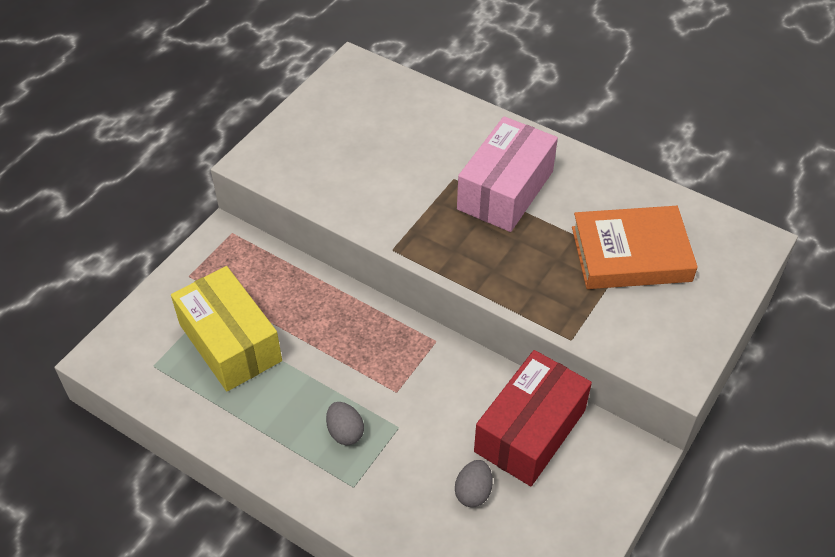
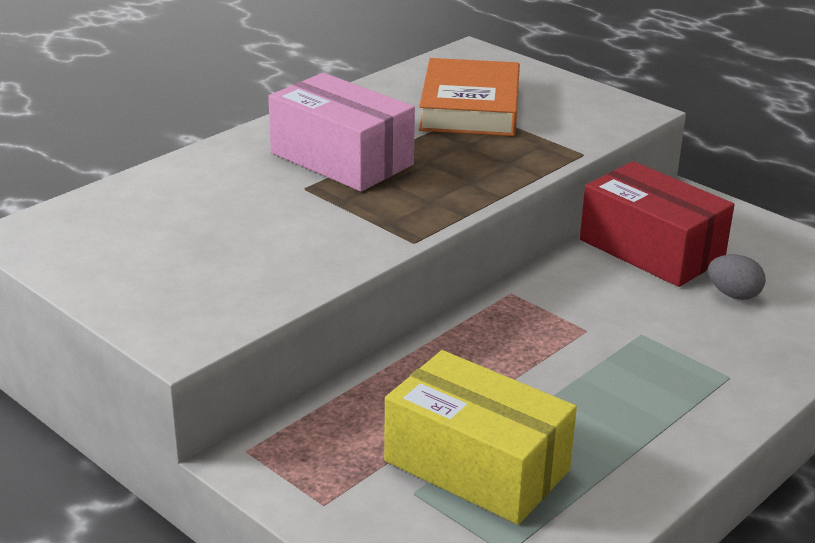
camera: 80 degrees left, 20 degrees down
(230, 342) = (476, 466): yellow box -> yellow box turned 60 degrees clockwise
(345, 432) = (647, 375): grey egg -> none

